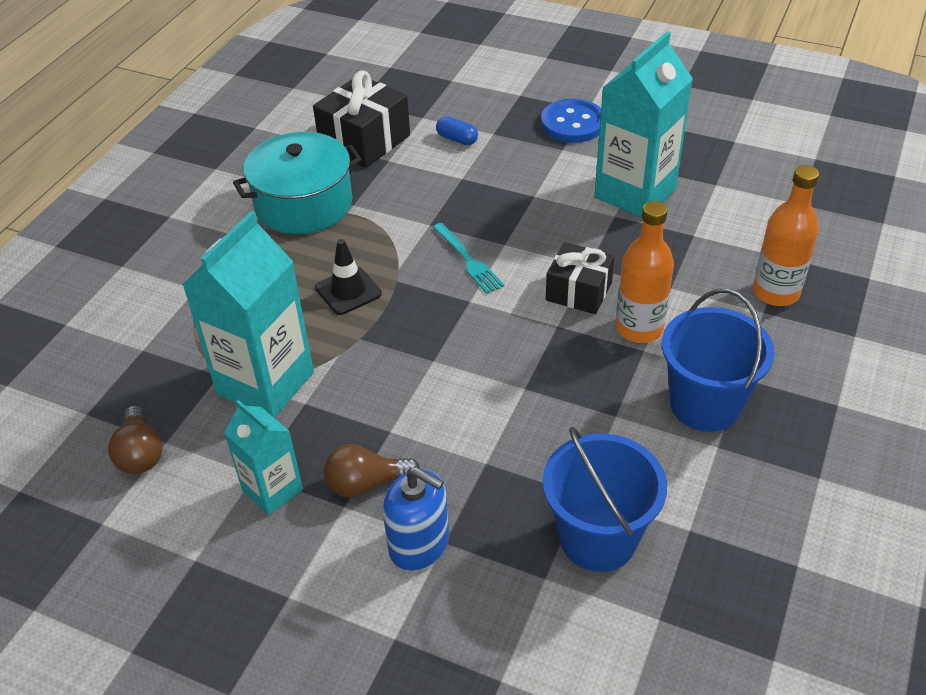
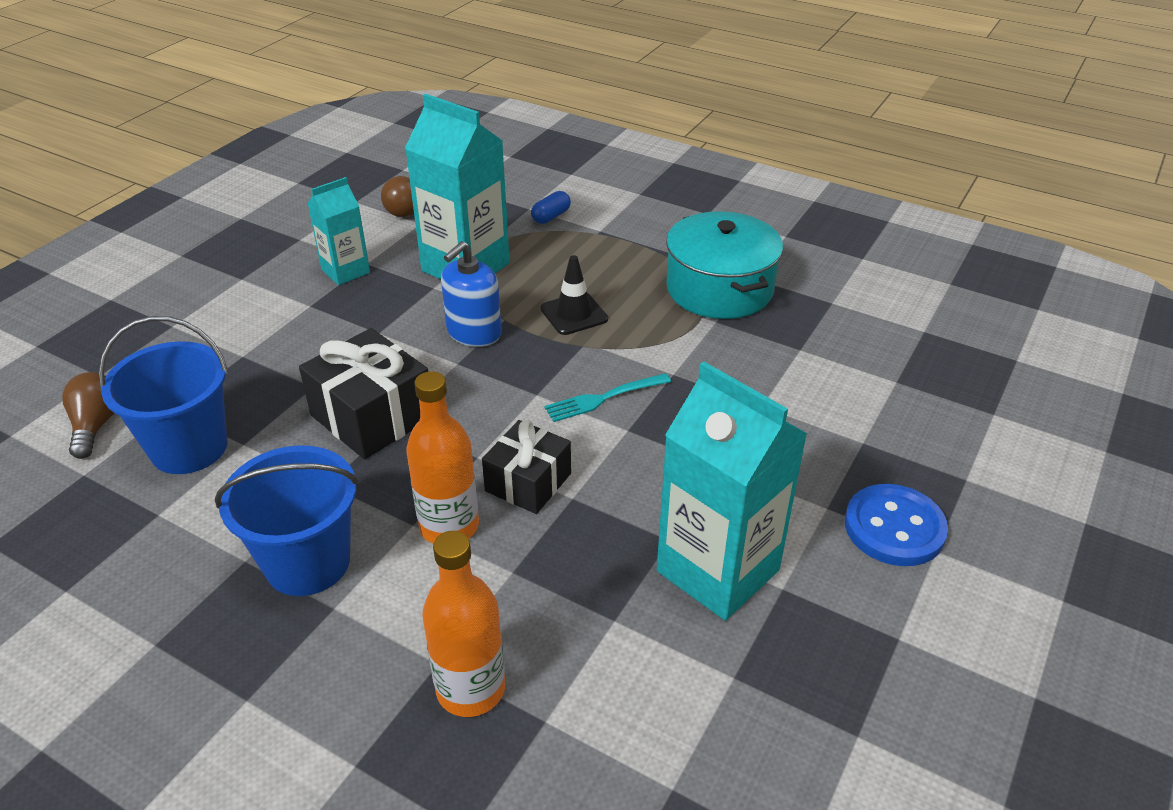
camera: 95 degrees right, 5 degrees down
(364, 140) = (840, 333): black gift -> black gift (372, 416)
(366, 484) = (326, 317): brown light bulb -> brown light bulb (96, 426)
(419, 544) = (248, 342): blue soap dispenser -> blue soap dispenser (474, 332)
(457, 139) = (847, 408): blue capsule -> blue capsule (551, 216)

